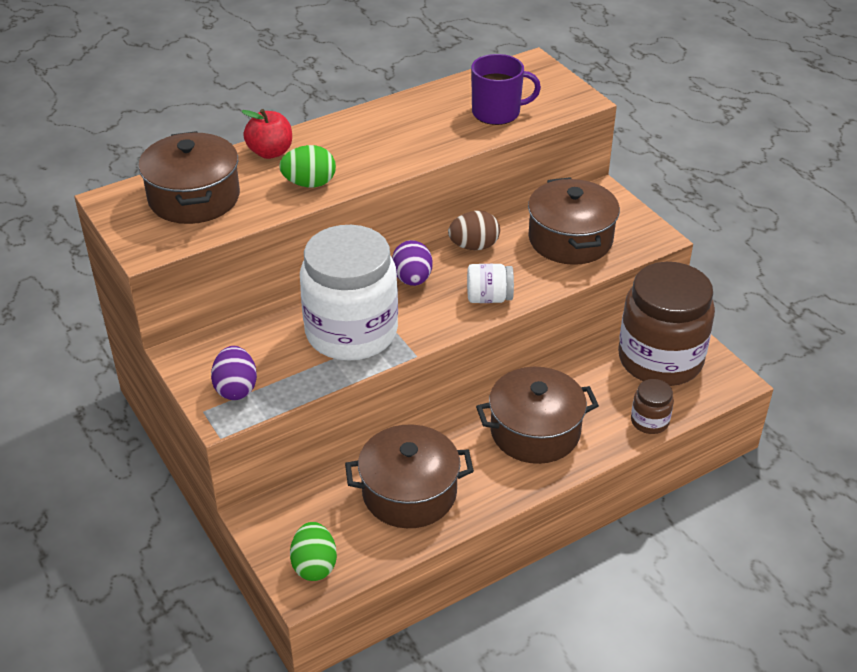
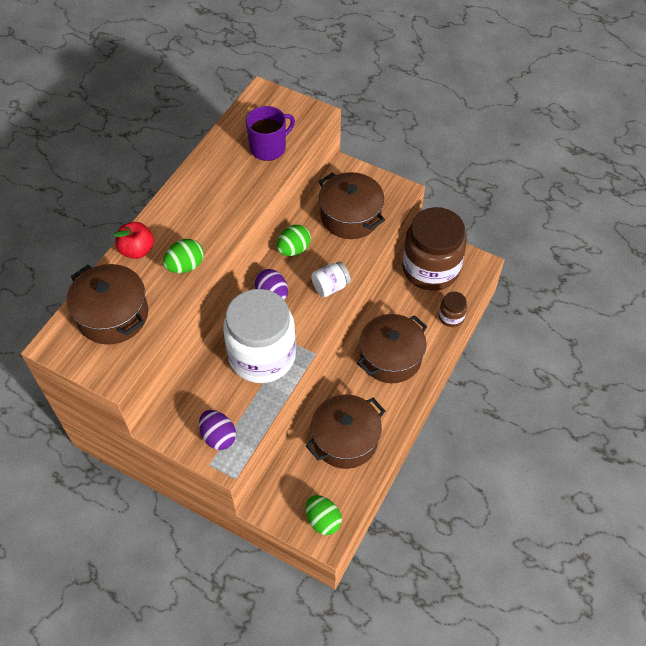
camera: 30 degrees left, 15 degrees up
(474, 246) = (294, 249): brown egg -> green egg

